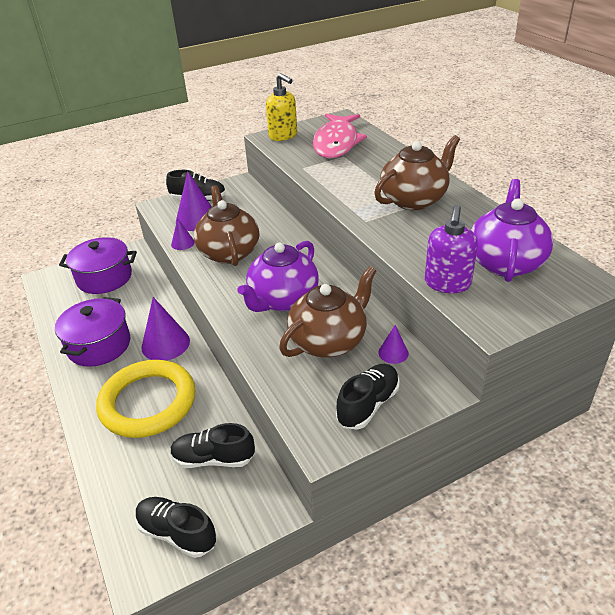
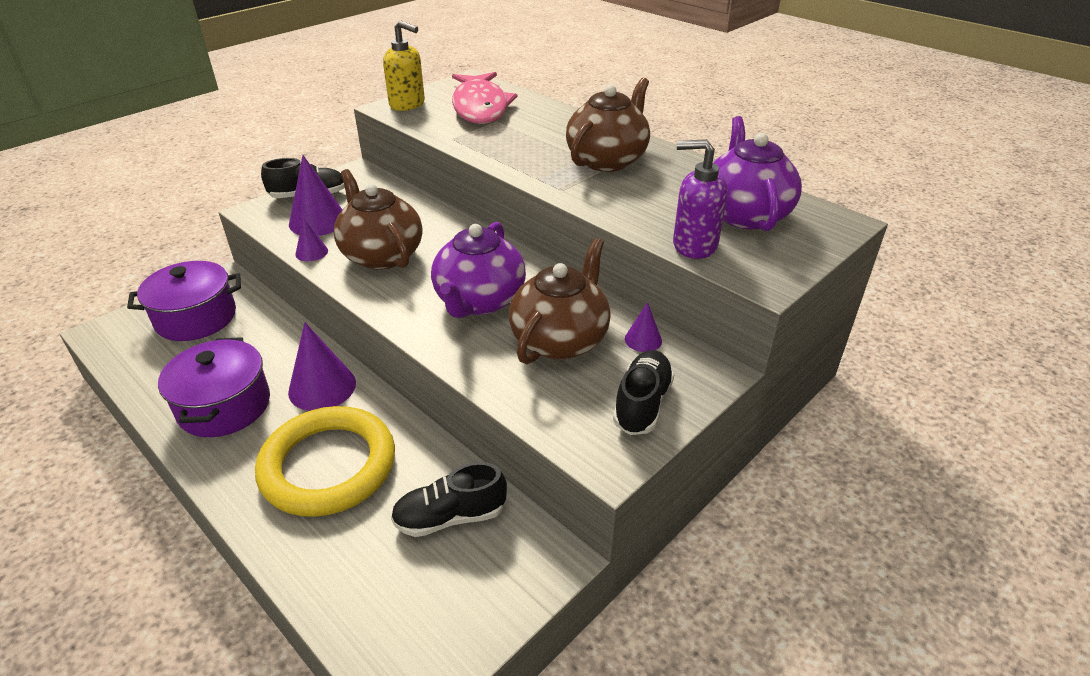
camera: 20 degrees left, 0 degrees up
(177, 533) = (440, 623): black shoe -> none
(447, 284) = (694, 245): purple soap dispenser -> purple soap dispenser turned 105 degrees clockwise

